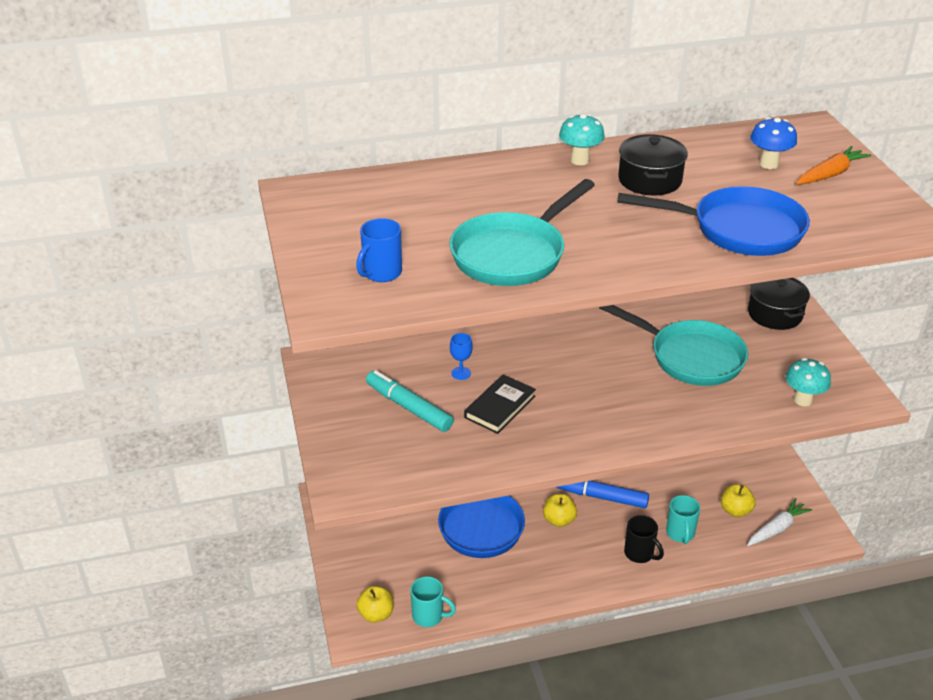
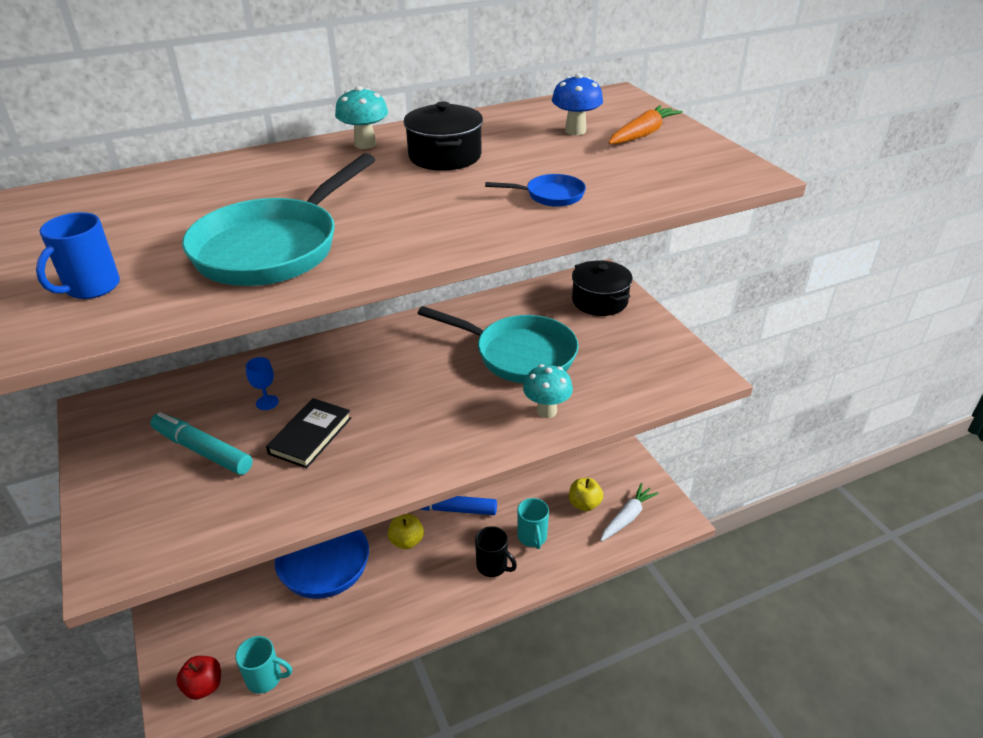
camera: 10 degrees left, 0 degrees up
(376, 614) = (204, 686): yellow apple -> red apple
(738, 230) = (550, 195): blue pan -> blue pan, size x0.45
(803, 400) = (641, 385): turquoise mushroom -> turquoise mushroom (546, 411)

